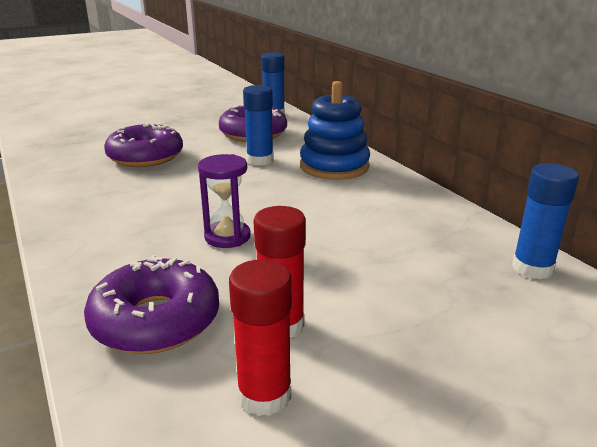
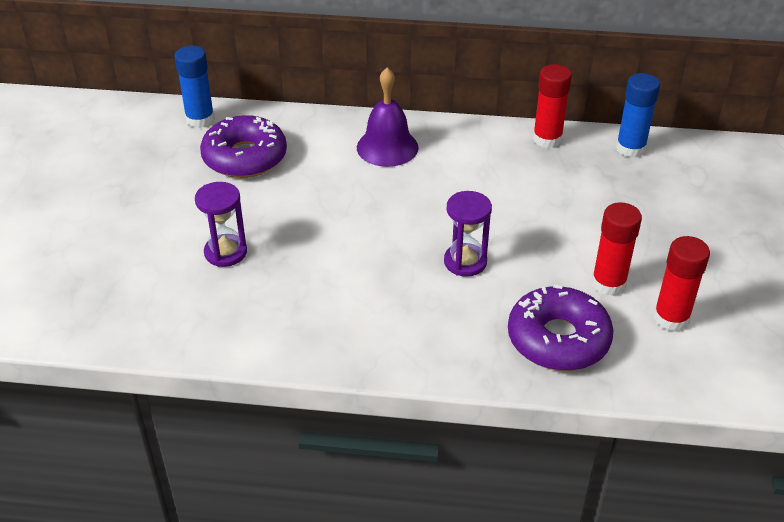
camera: 55 degrees left, 15 degrees up
(145, 156) = (225, 252): purple donut -> purple hourglass
(260, 160) = (324, 182): blue glue stick -> none
(334, 166) = (387, 147): blue stacking toy -> purple bell
(461, 221) = (547, 139): none -> red glue stick

